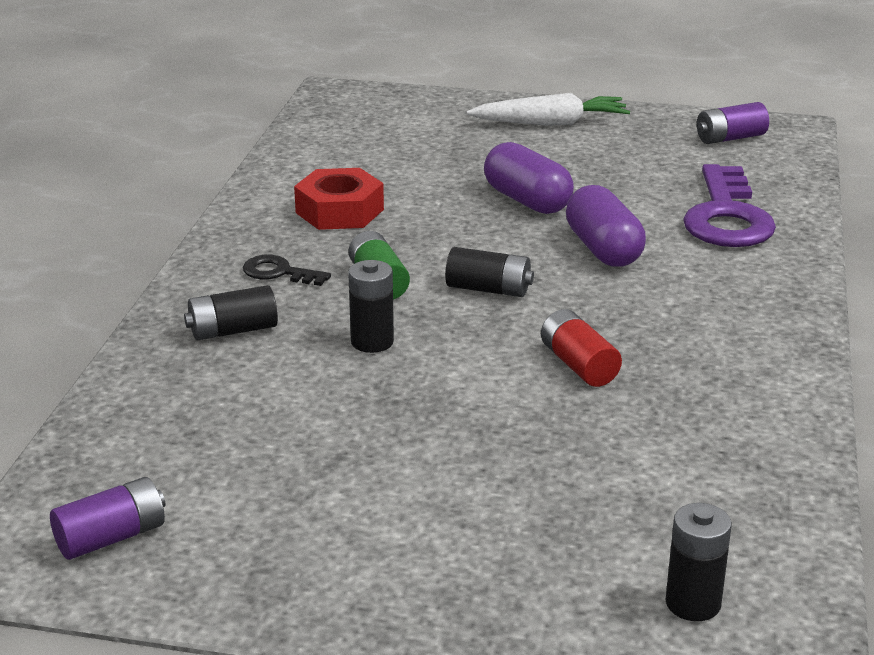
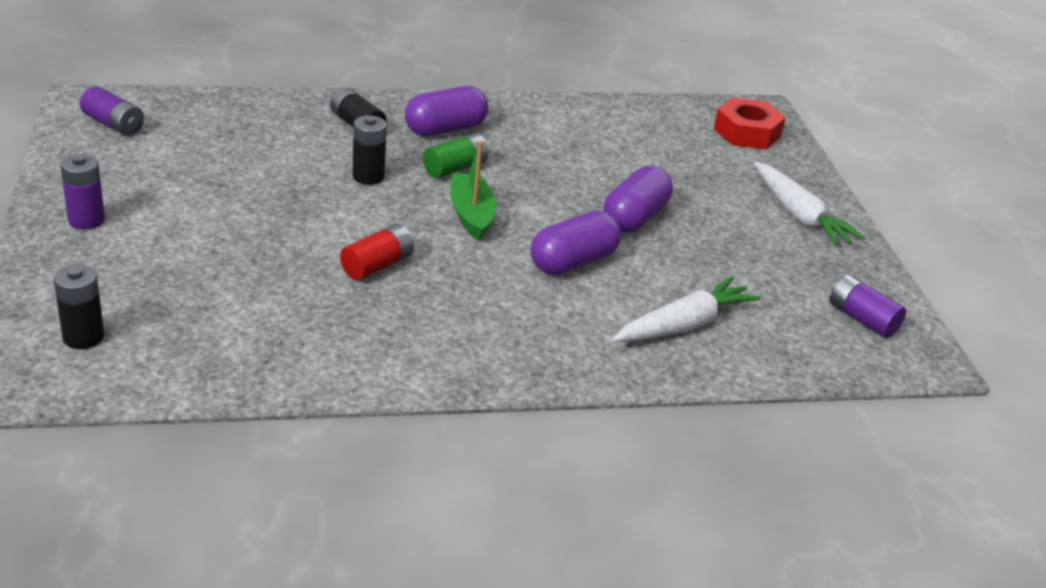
camera: 65 degrees right, 5 degrees up
(279, 272) = (445, 129): black key -> purple capsule
(339, 211) = (554, 139): red nut -> red nut (747, 133)
(395, 583) = (86, 220): none -> purple battery
(488, 289) = (471, 215): black battery -> green boat
(727, 217) = (684, 325): purple key -> white carrot

